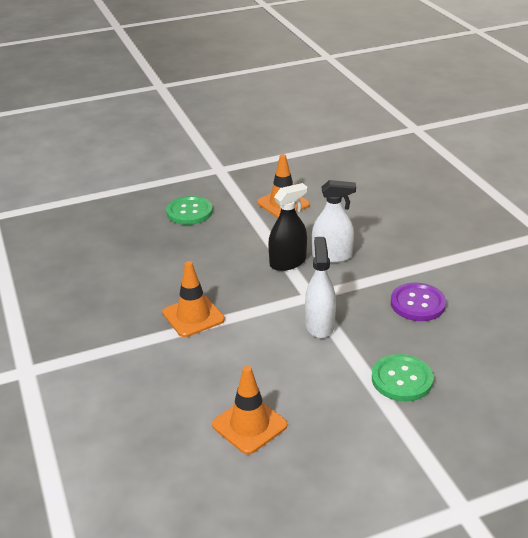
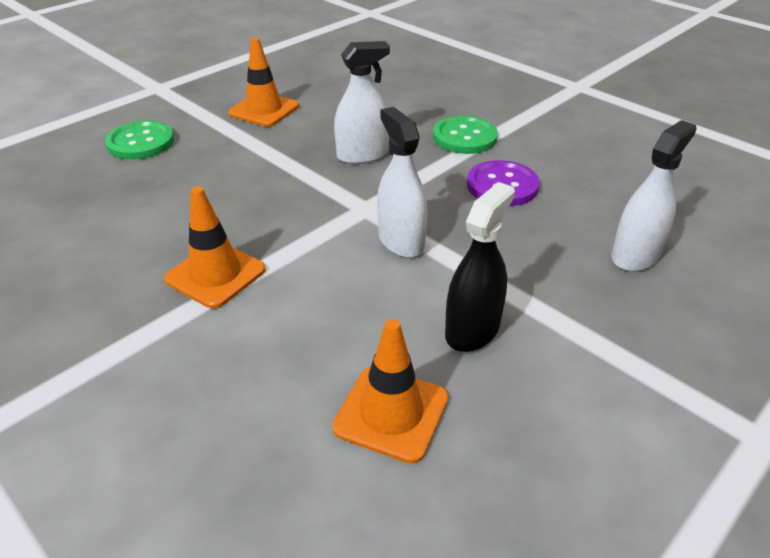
camera: 25 degrees left, 5 degrees up
(287, 262) = (310, 174): black spray bottle -> black spray bottle (472, 330)
(402, 379) = (551, 281): green button -> green button (464, 137)
(476, 378) = (635, 255): none -> white spray bottle

